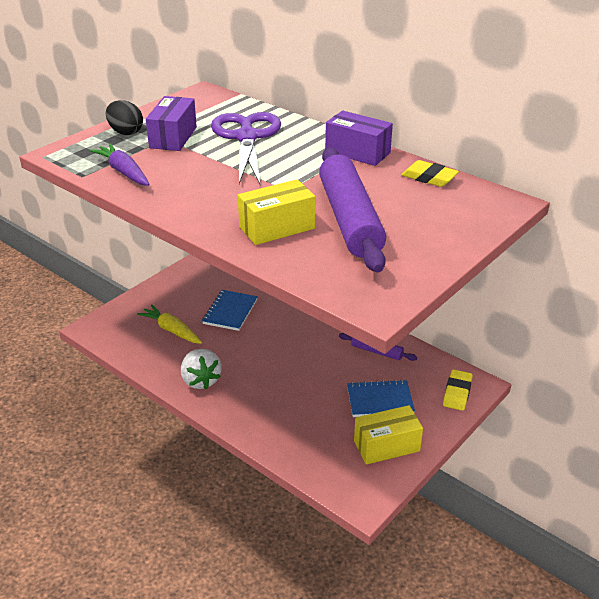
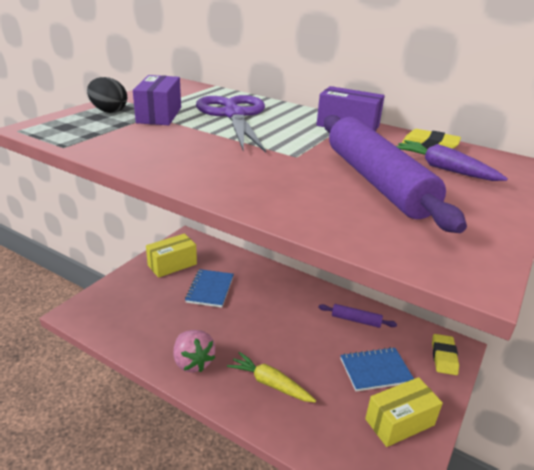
camera: 10 degrees left, 5 degrees down
(124, 172) = (111, 143): purple carrot -> purple carrot (444, 169)
(171, 330) = (155, 310): yellow carrot -> yellow carrot (270, 383)
(201, 380) = (193, 362): white strawberry -> pink strawberry
(277, 228) = (301, 191): yellow box -> yellow box (172, 265)

